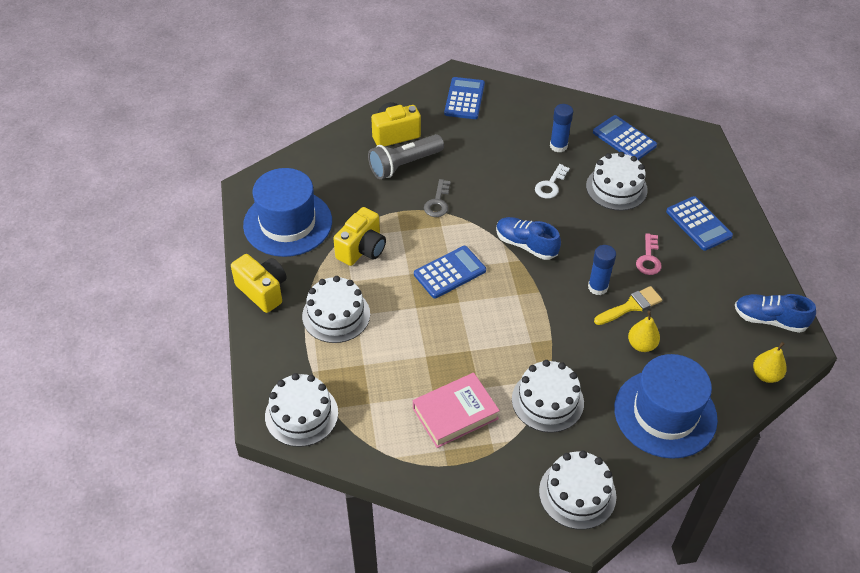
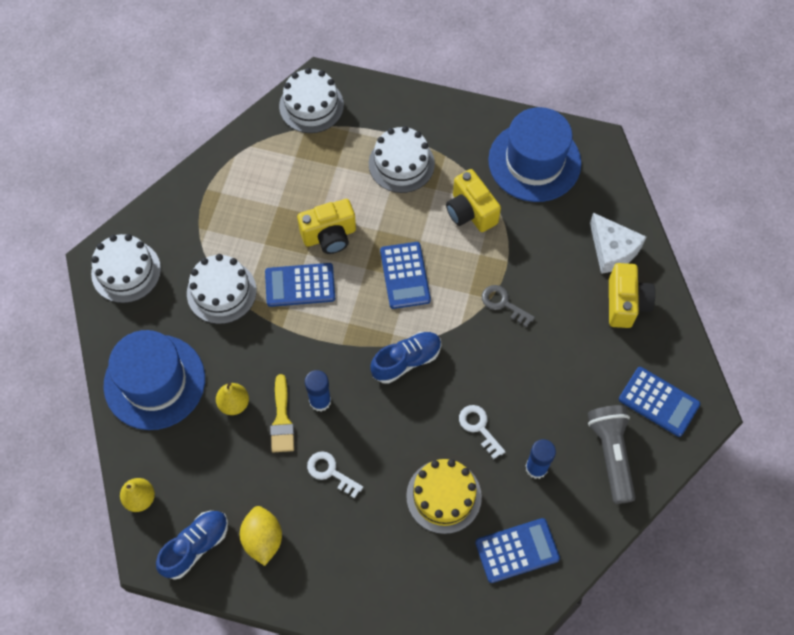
camera: 115 degrees right, 15 degrees up
(263, 291) = (457, 117): yellow camera -> yellow camera (329, 236)
(350, 153) = (612, 249): none -> white cheese
(404, 164) = (573, 294): grey flashlight -> grey flashlight (611, 454)
(455, 413) = (250, 215): pink book -> none
(616, 188) = (444, 496): white cake -> yellow cake
(648, 258) = (330, 472): pink key -> white key
(698, 224) = (351, 555): blue calculator -> blue calculator (300, 285)
(730, 280) = (263, 539): none -> yellow lemon

